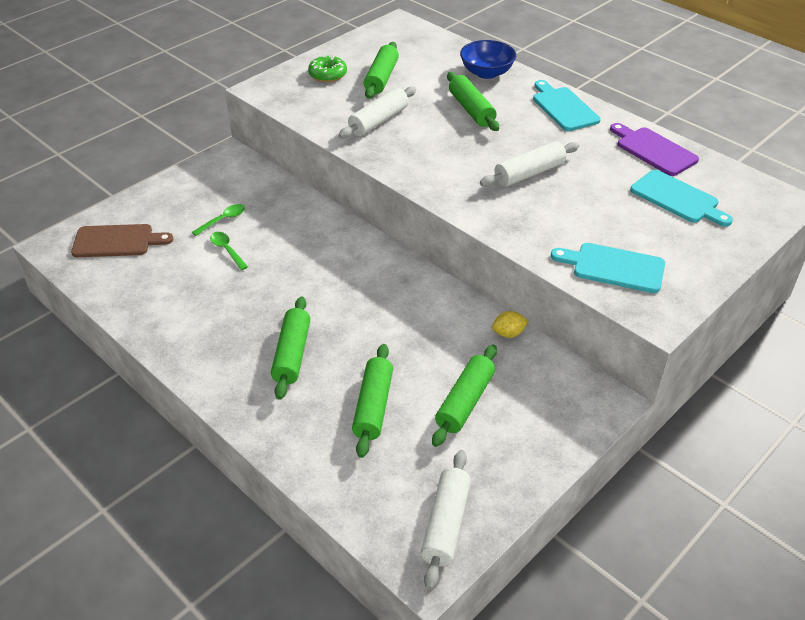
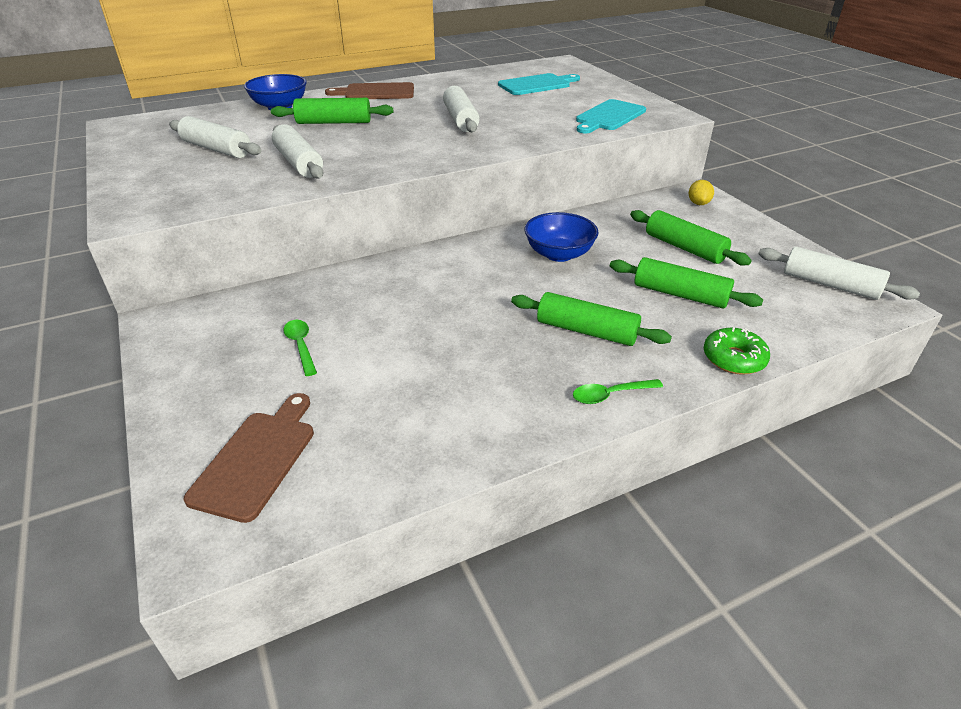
camera: 70 degrees left, 5 degrees down
(227, 250) = (367, 351): green spoon -> green spoon (610, 395)
(328, 74) = (163, 174): green donut -> green donut (733, 359)
(381, 78) = (216, 149): green rolling pin -> white rolling pin
(407, 316) = (559, 254): none -> blue bowl
(508, 333) = (604, 212): yellow lemon -> yellow lemon (698, 203)
(563, 107) = (376, 92): turquoise cutting board -> brown cutting board
(653, 150) = (469, 79): purple cutting board -> none

